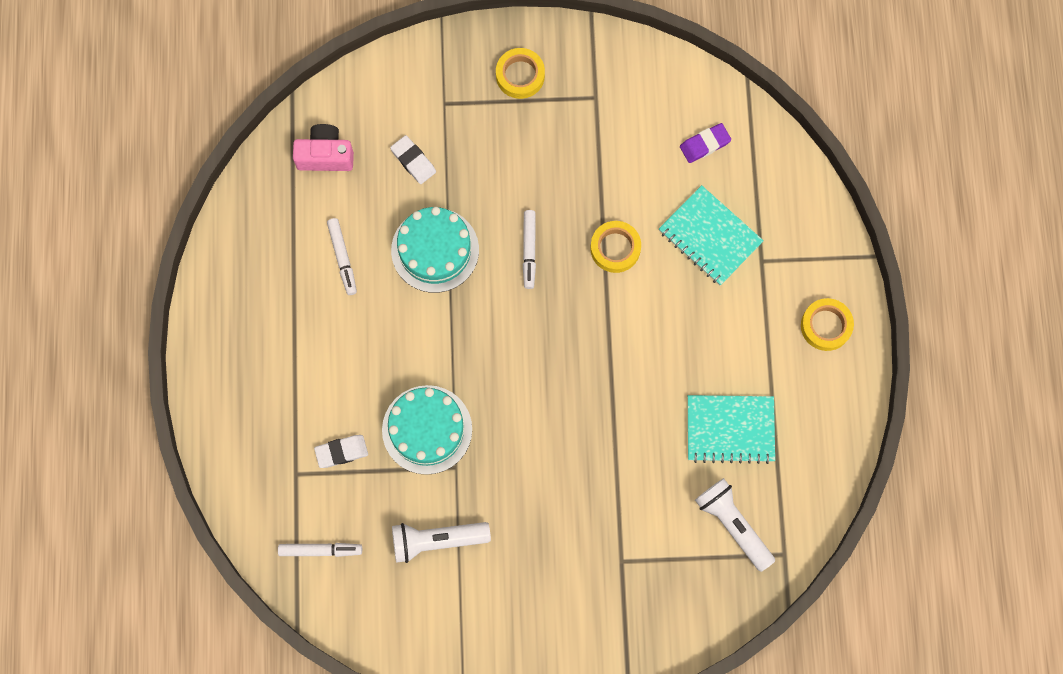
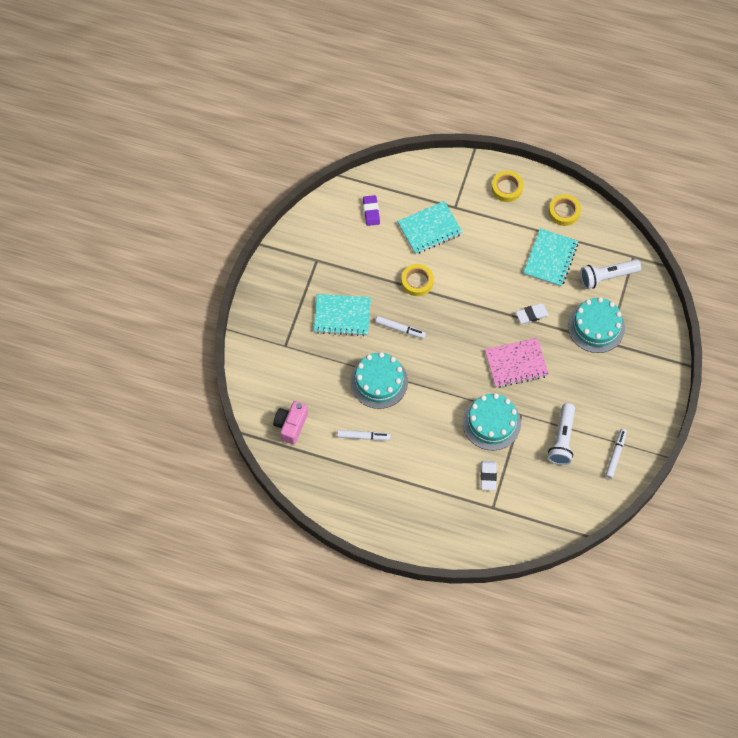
camera: 70 degrees left, 10 degrees down
(320, 550) = (546, 508): white marker -> white marker (615, 455)
(413, 161) = (316, 375): white eraser -> white eraser (532, 315)
(520, 75) = (285, 297): yellow tape -> yellow tape (564, 212)
(520, 163) = (342, 316): none -> turquoise notebook
(535, 434) = (516, 363): none -> pink notebook
(641, 534) = (596, 327): none -> turquoise cake

